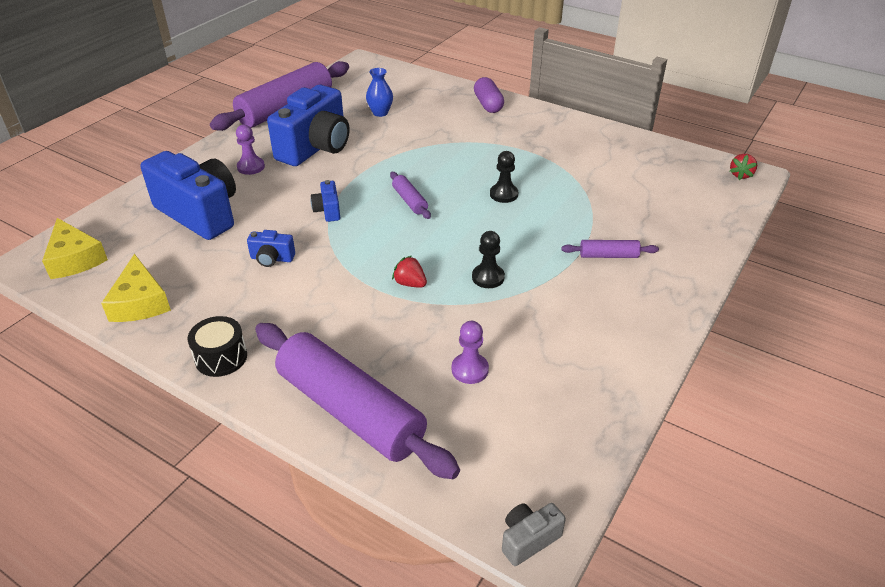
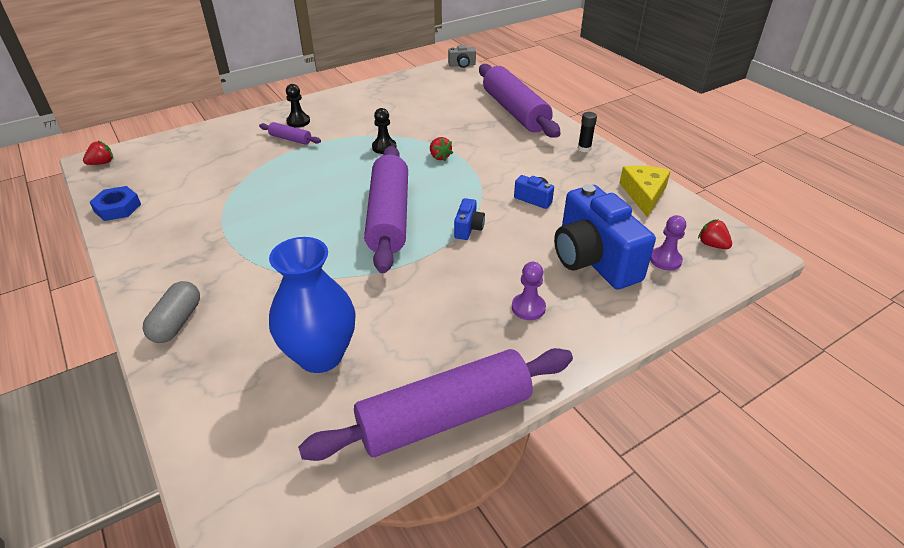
camera: 155 degrees left, 0 degrees up
(75, 259) = (712, 245): yellow cheese -> red strawberry
(221, 357) = (584, 148): black drum -> black glue stick
(316, 148) = (440, 315): blue camera -> none
(380, 113) = (320, 355): blue vase -> blue vase, size x1.99
(410, 201) = (389, 217): purple rolling pin -> purple rolling pin, size x2.33
(470, 369) = (439, 111): purple pawn -> purple pawn (665, 260)
(488, 105) = (177, 322): purple capsule -> grey capsule
(503, 194) = (304, 200): black pawn -> black pawn (298, 122)
(649, 147) = (117, 208): none -> blue nut

